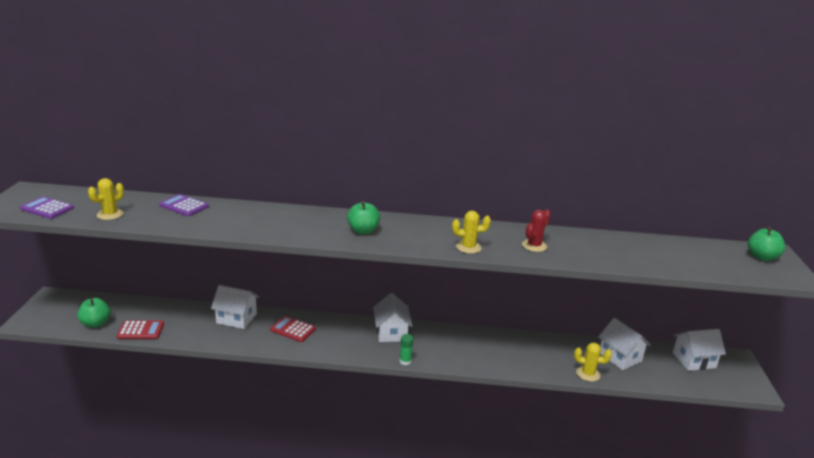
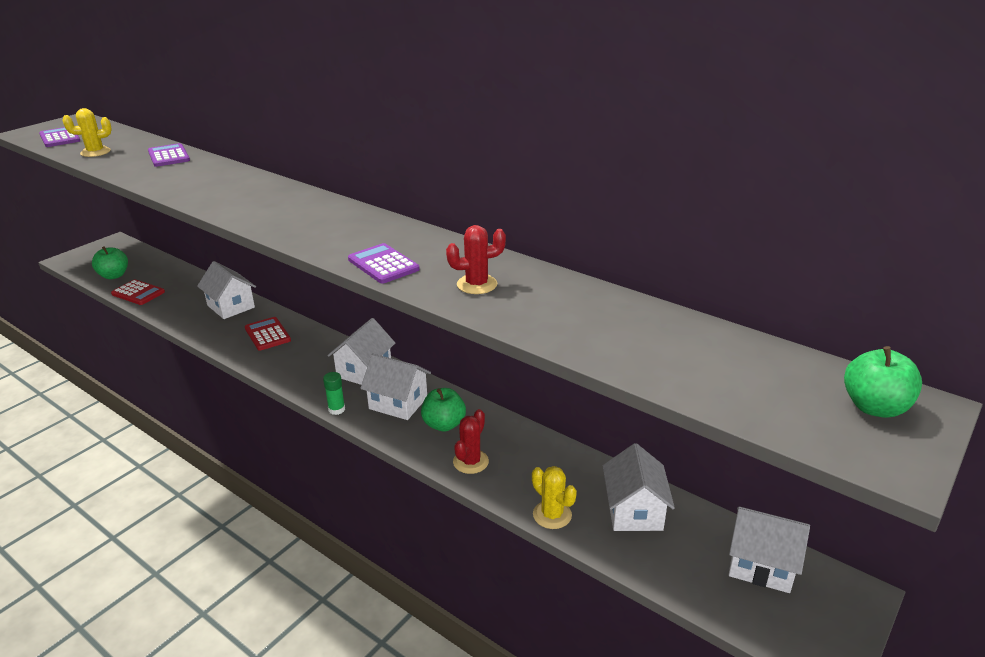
camera: 35 degrees right, 5 degrees up
(363, 231) = (294, 217): green apple -> green apple (444, 424)
(437, 344) = (398, 403): none -> white house
(468, 247) = (383, 264): yellow cactus -> purple calculator
(517, 362) = (470, 462): none -> red cactus

